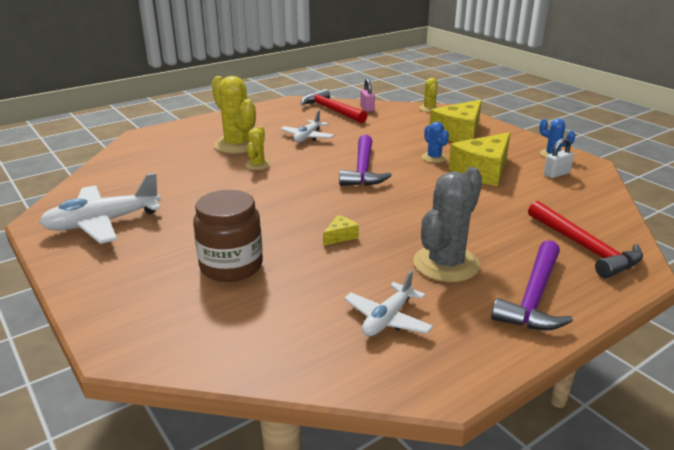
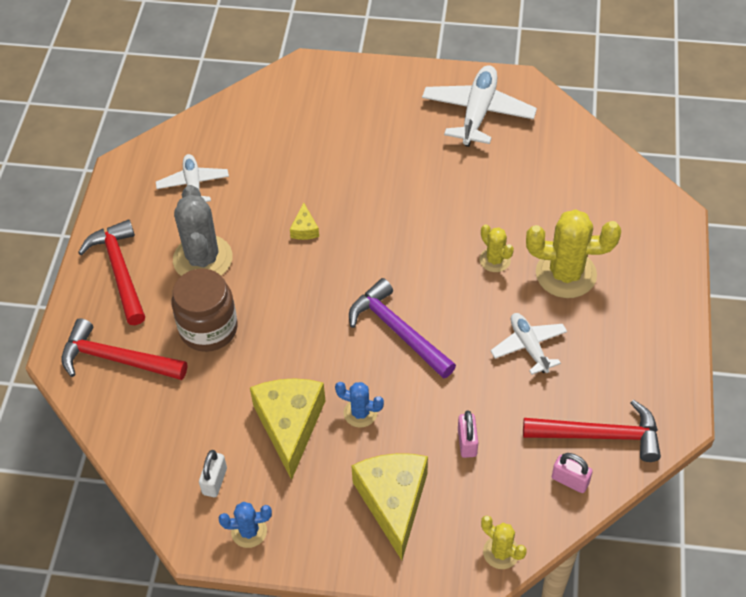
camera: 135 degrees right, 25 degrees up
(231, 266) = (335, 149): brown jar -> brown jar (208, 329)
(393, 131) = (467, 442): none -> pink padlock
(534, 297) = (120, 271): purple hammer -> red hammer

